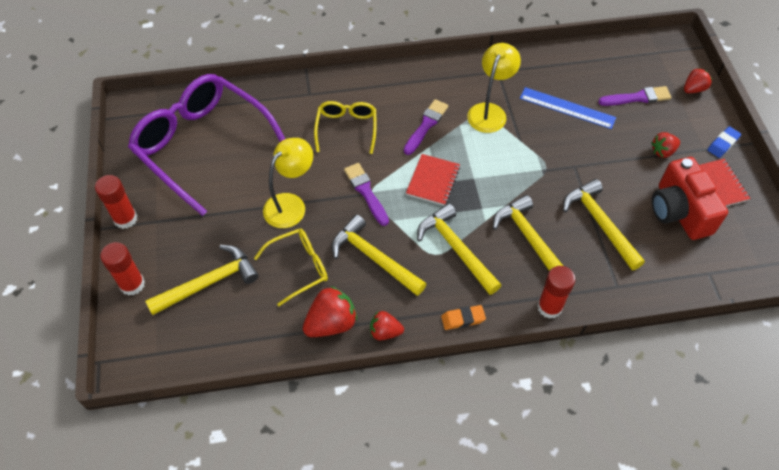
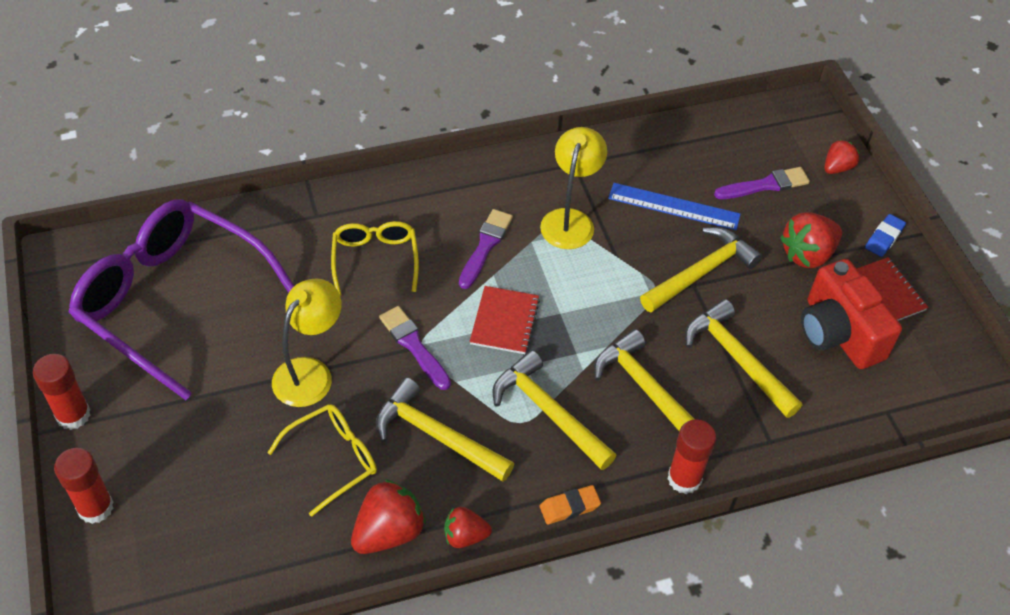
camera: 10 degrees left, 5 degrees down
(209, 282) = (207, 493): yellow hammer -> yellow hammer (701, 272)
(663, 151) = (807, 254): red strawberry -> red strawberry, size x1.63

